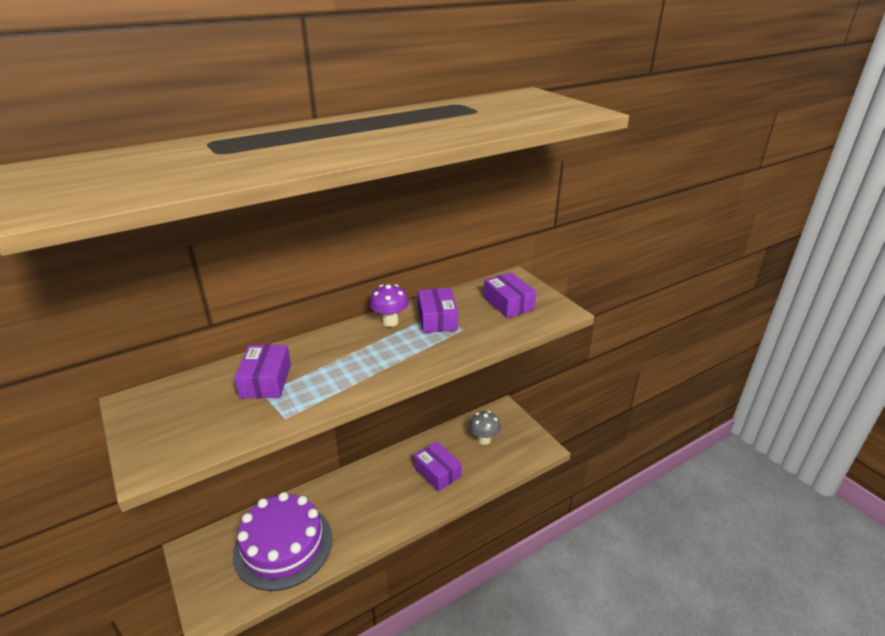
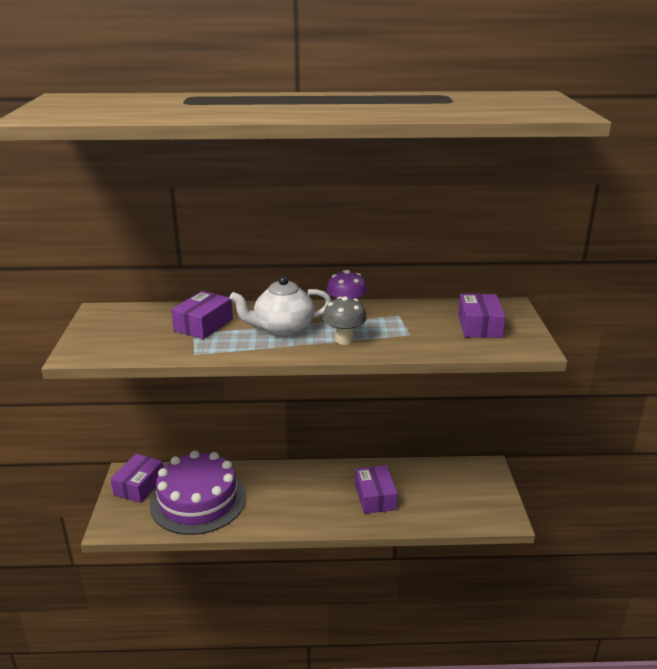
camera: 30 degrees right, 5 degrees down
(349, 360) = (283, 329): none -> white teapot
(437, 319) = (393, 320): purple box -> purple box (139, 485)
(484, 440) = (445, 487): grey mushroom -> grey mushroom (344, 340)

